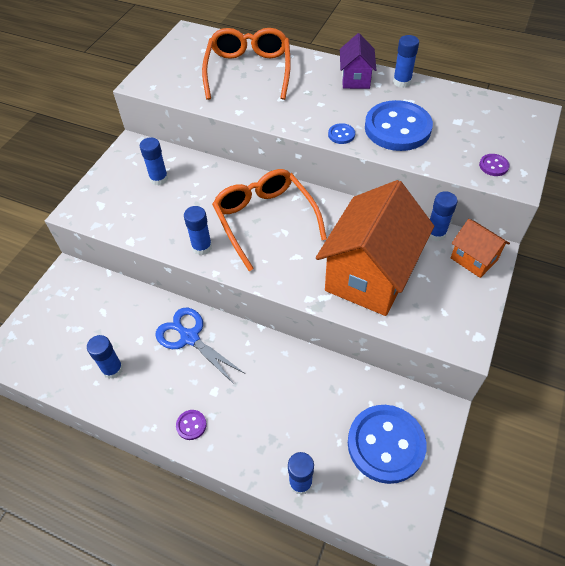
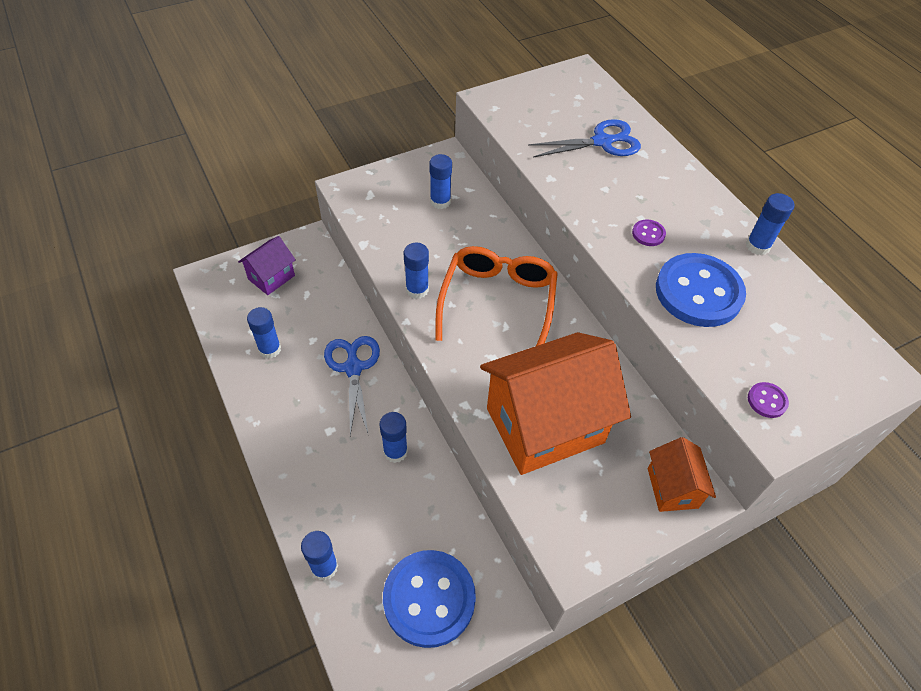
camera: 35 degrees right, 0 degrees up
(191, 425) = (285, 444): purple button -> purple button (648, 234)
(248, 70) = (602, 142): orange glasses -> blue scissors
(341, 135) = (629, 262): blue button -> none
(355, 79) = (707, 213): purple house -> purple house (271, 277)
(435, 233) = (658, 432): blue glue stick -> blue glue stick (395, 451)

